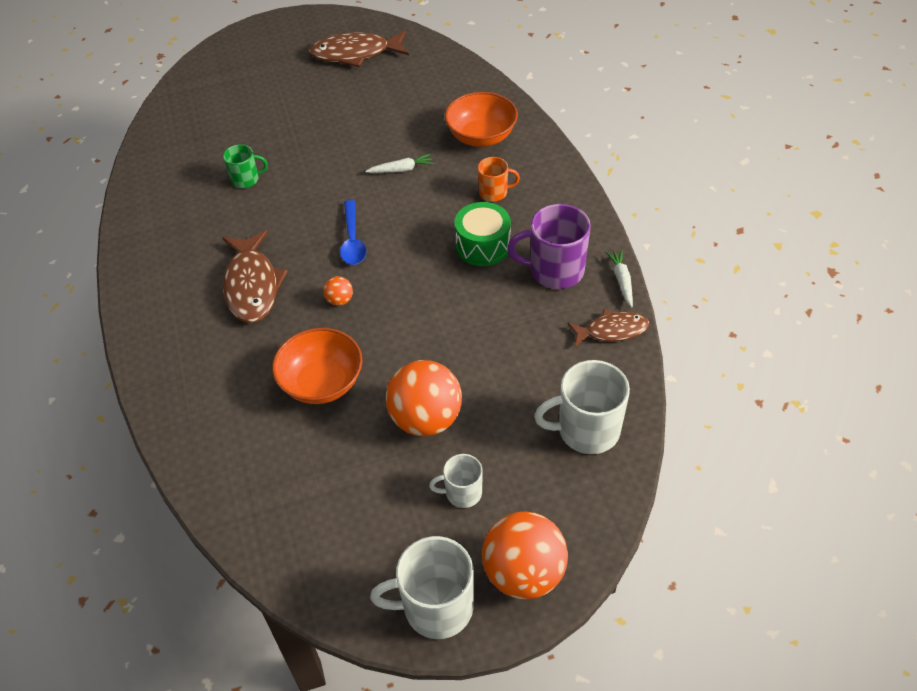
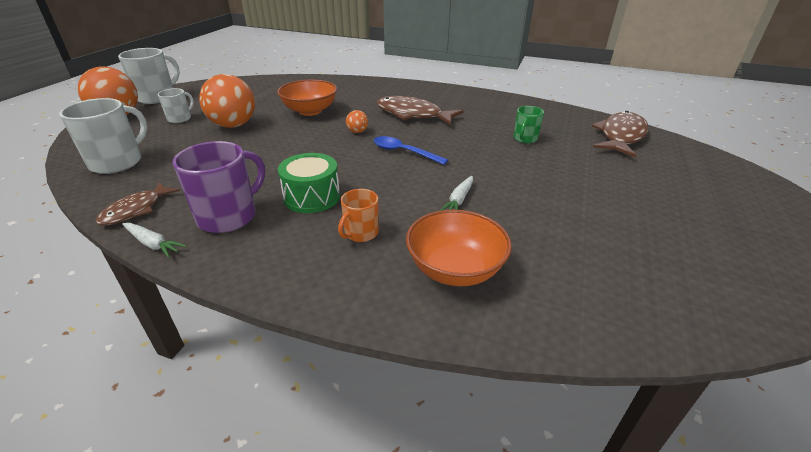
camera: 125 degrees right, 15 degrees down
(355, 54) = (713, 253): brown fish -> brown fish (620, 136)

